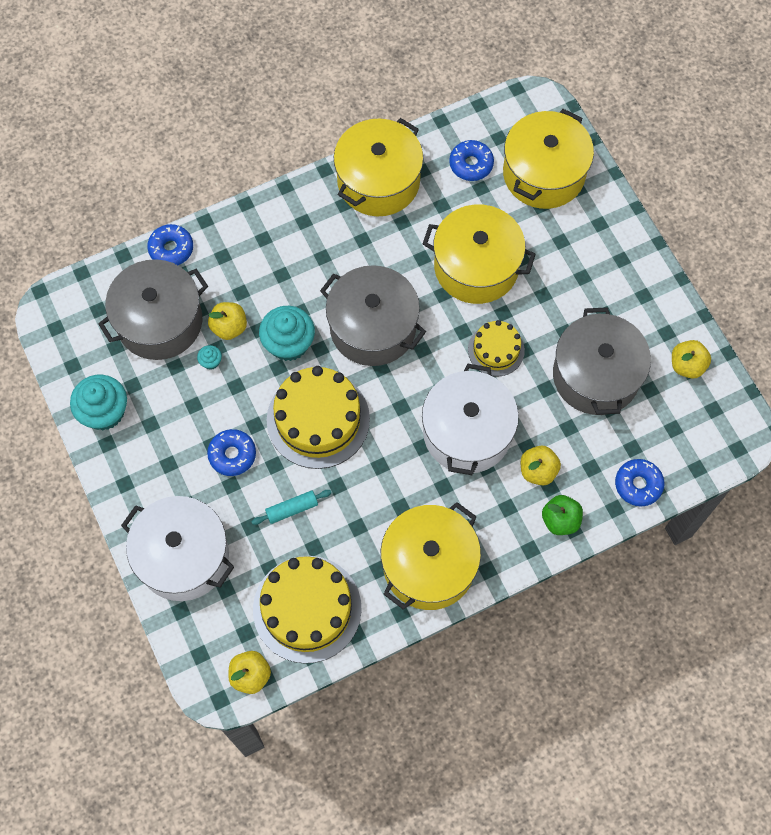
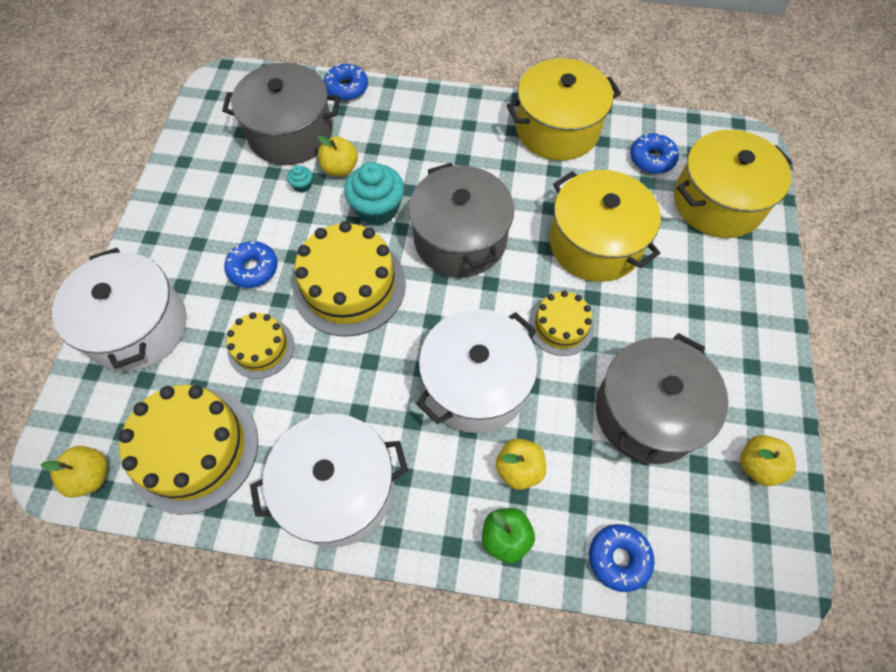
camera: 35 degrees right, 5 degrees down
(104, 412) = (188, 173): turquoise cupcake -> none
(292, 509) = (261, 347): turquoise rolling pin -> yellow cake
(429, 565) = (338, 489): yellow pot -> white pot

